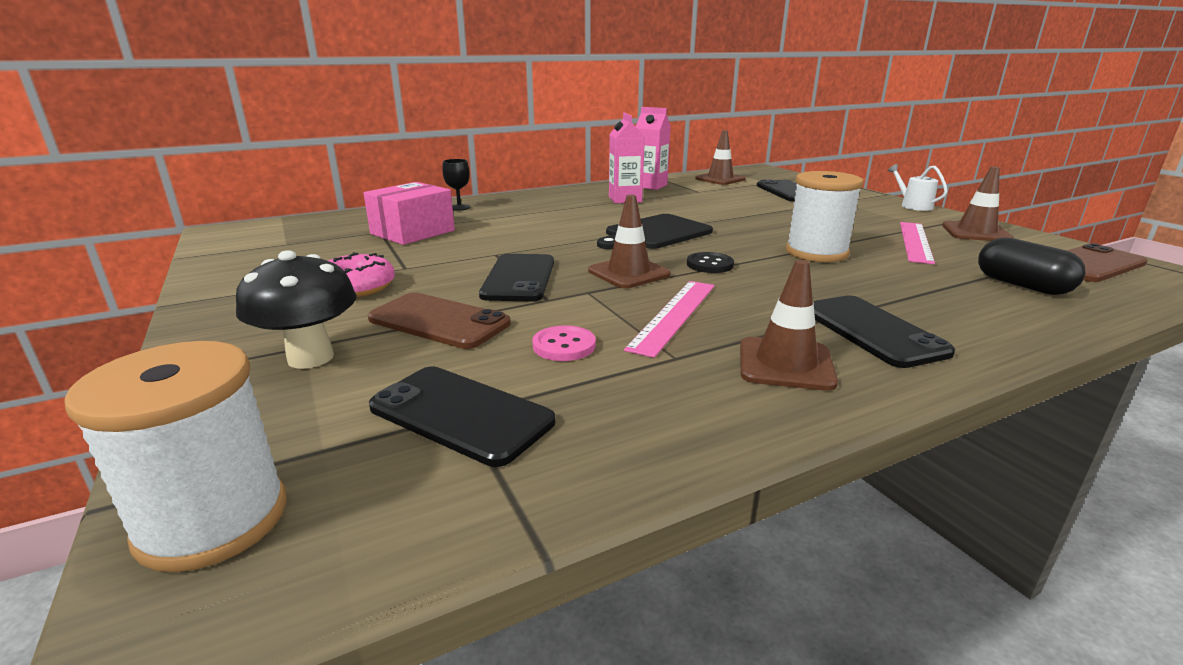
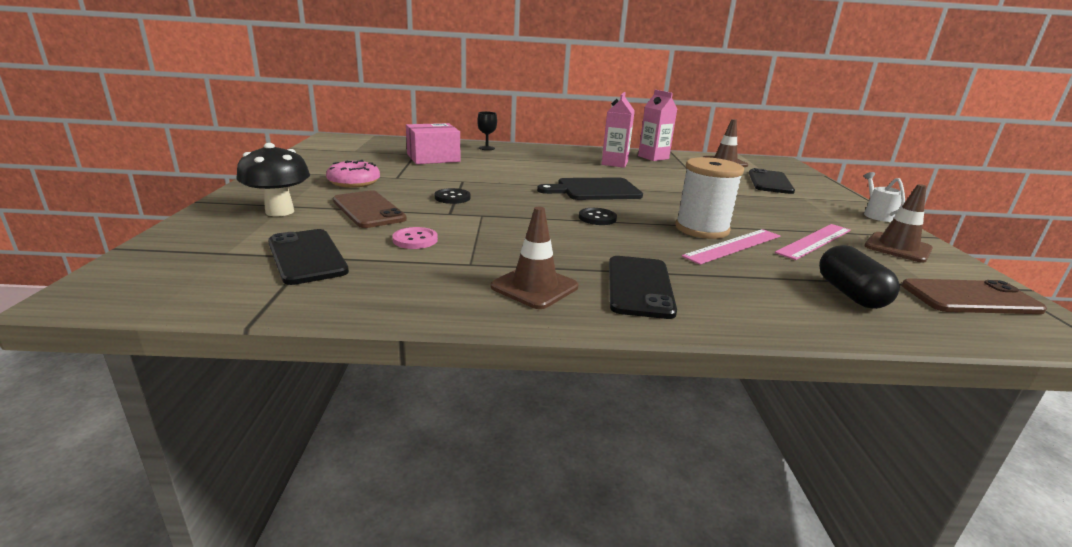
camera: 25 degrees right, 0 degrees up
(213, 520) = (147, 266): white spool -> none
(519, 278) = (452, 197): black phone -> black button
(628, 273) = (529, 210): brown traffic cone -> none
(674, 315) = (513, 241): pink ruler -> pink ruler (733, 246)

